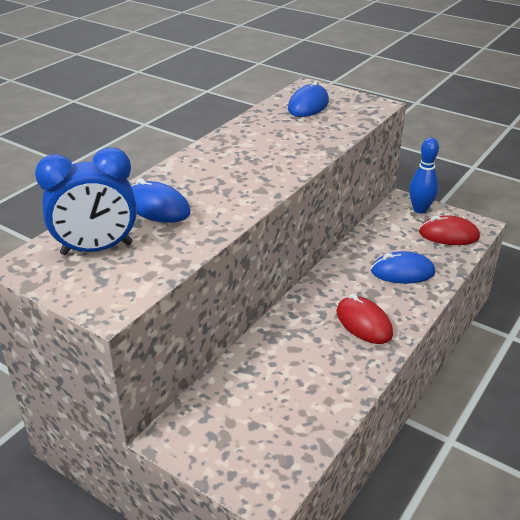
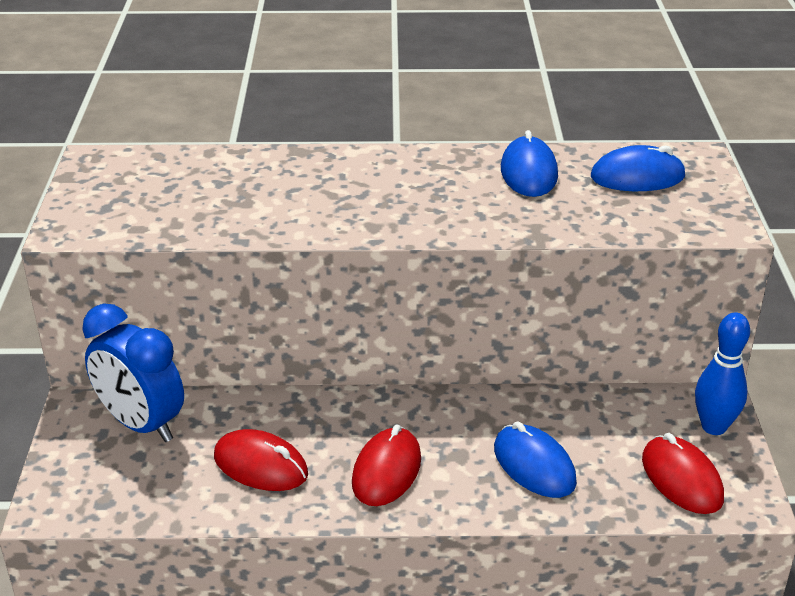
camera: 55 degrees right, 0 degrees up
(97, 249) = (153, 182): blue clock -> blue clock (141, 424)
(157, 207) = (263, 181): blue mouse -> blue mouse (528, 173)
(315, 371) = (261, 465): none -> red mouse

